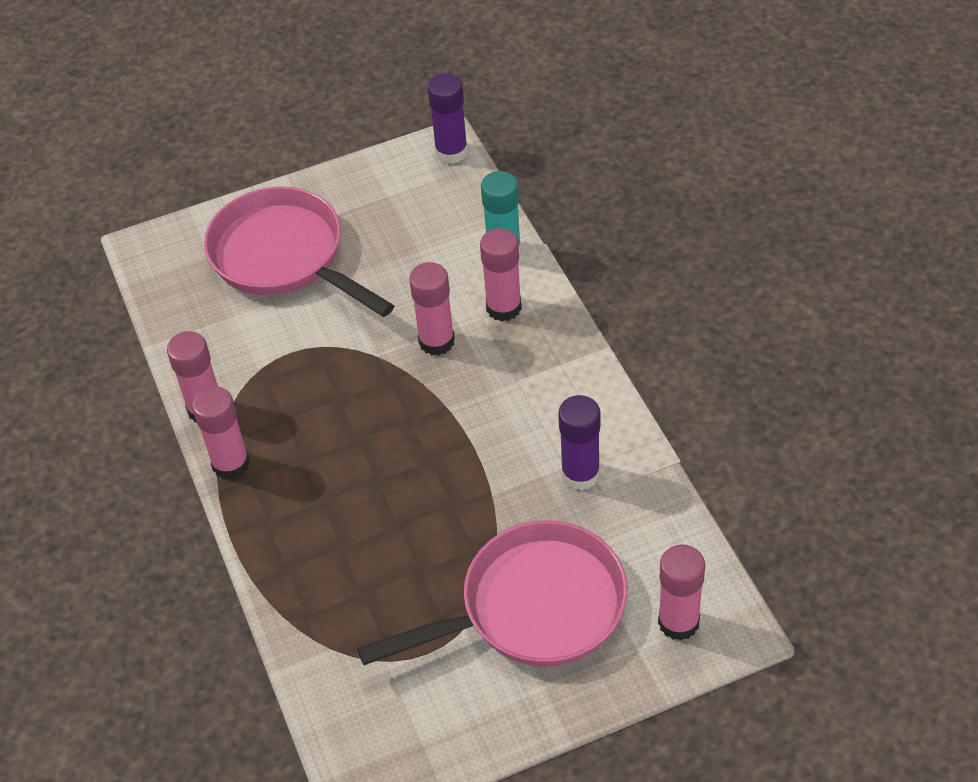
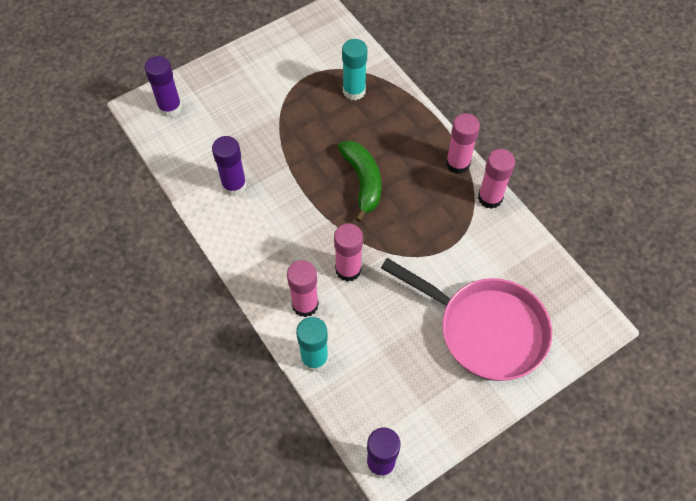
camera: 165 degrees right, 10 degrees up
(353, 610) = (354, 91): none -> turquoise glue stick
(383, 455) = (362, 181): none -> green banana
(533, 608) = (253, 105): pink pan -> none
(678, 622) = (170, 108): pink glue stick -> purple glue stick

